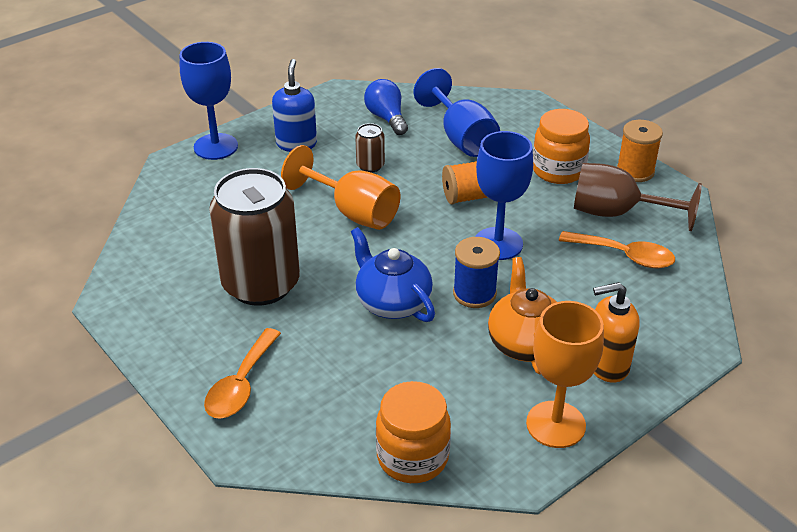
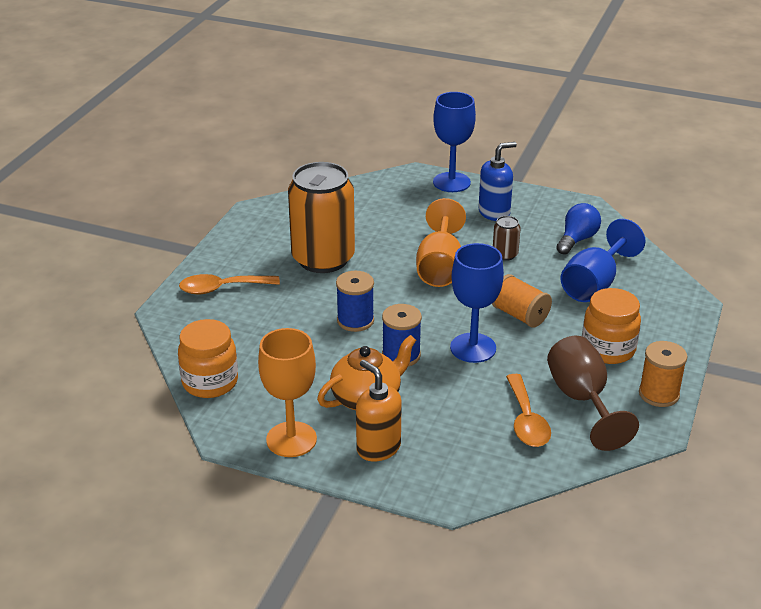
camera: 60 degrees right, 5 degrees down
(261, 284) = (323, 259): brown can -> orange can
(392, 302) = (355, 320): blue teapot -> blue spool

